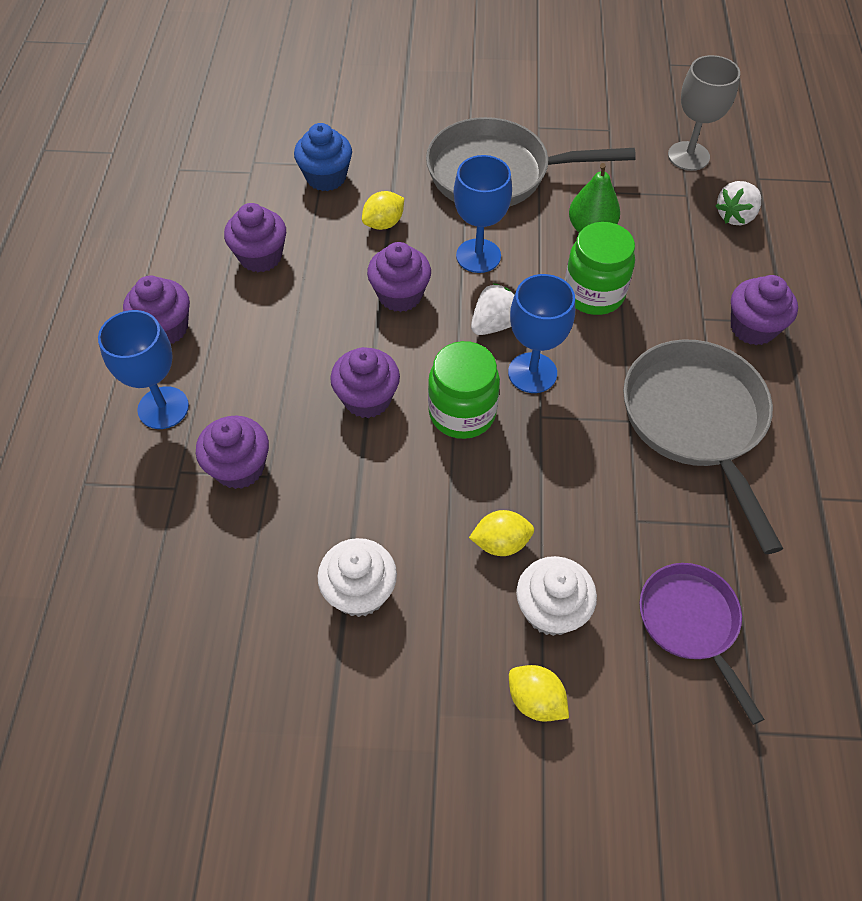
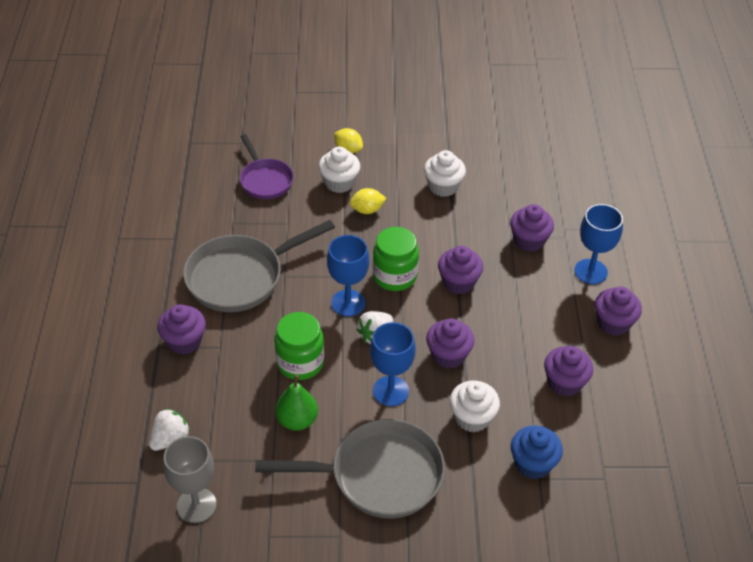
camera: 175 degrees right, 10 degrees down
(384, 223) = (472, 418): yellow lemon -> white cupcake
(696, 421) = (240, 277): grey pan -> grey pan turned 75 degrees clockwise

